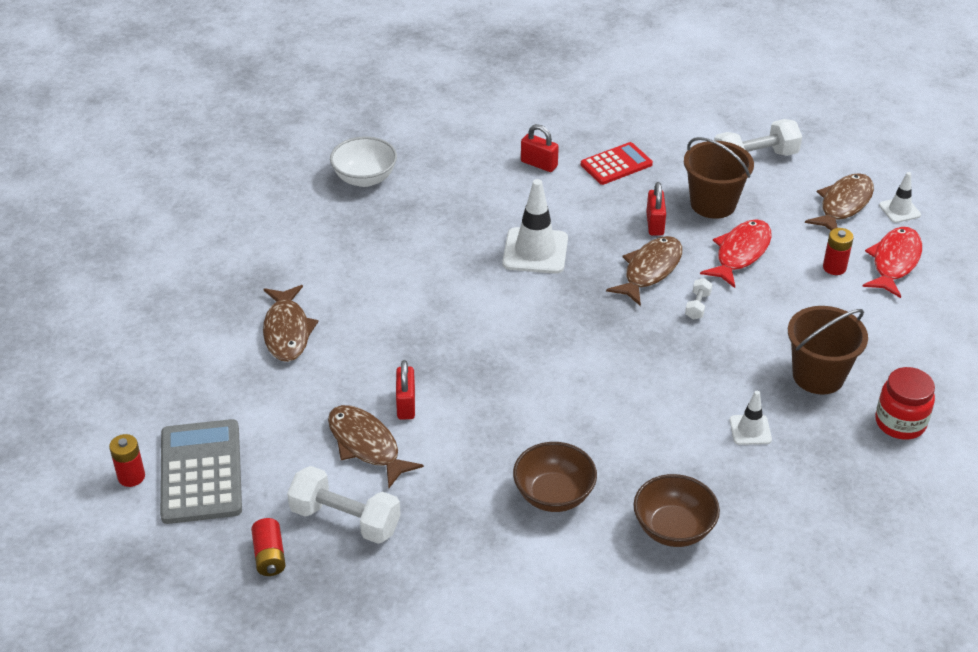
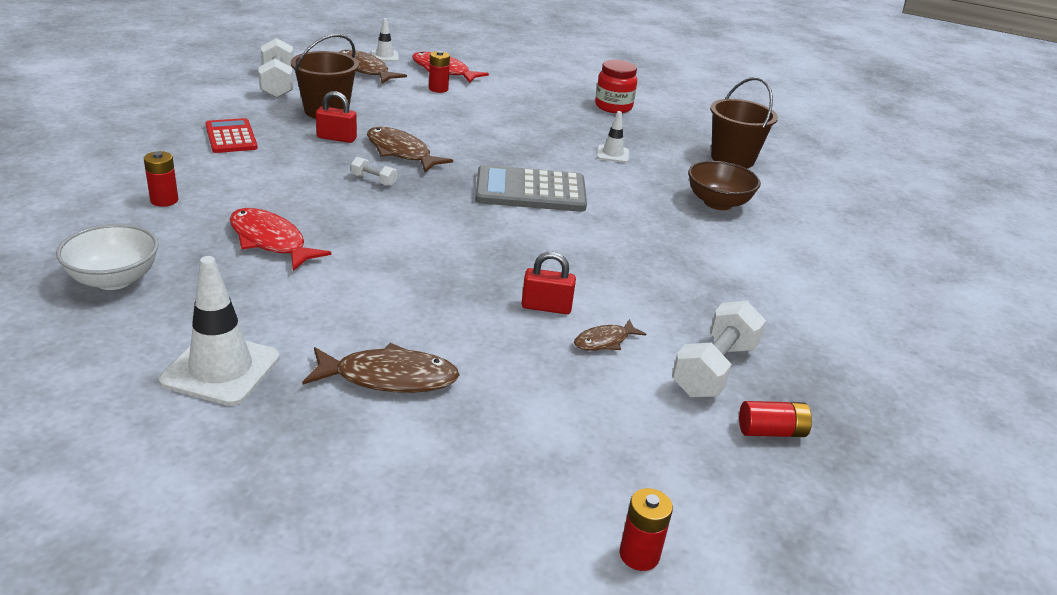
camera: 85 degrees left, 10 degrees down
(201, 472) = (635, 480): grey calculator -> grey calculator (530, 191)
(366, 445) = (604, 341): brown fish -> brown fish, size x0.57
(484, 165) = (164, 200): none -> red battery
(535, 251) = (338, 198): white traffic cone -> white traffic cone (221, 369)
(539, 164) = (193, 171): red padlock -> none
(553, 495) = (680, 246): brown bowl -> none
(697, 306) = (459, 143): white dumbbell -> white dumbbell (374, 180)
(740, 253) = (400, 115): red fish -> red fish (270, 241)
(818, 375) = (558, 120): brown bucket -> brown bucket (732, 159)

